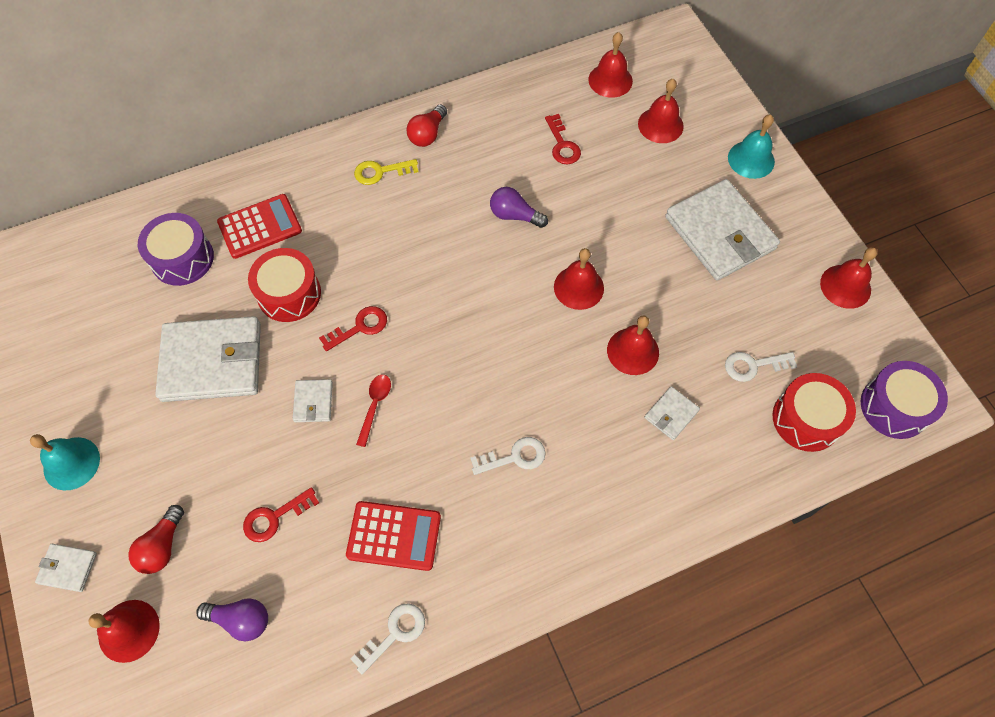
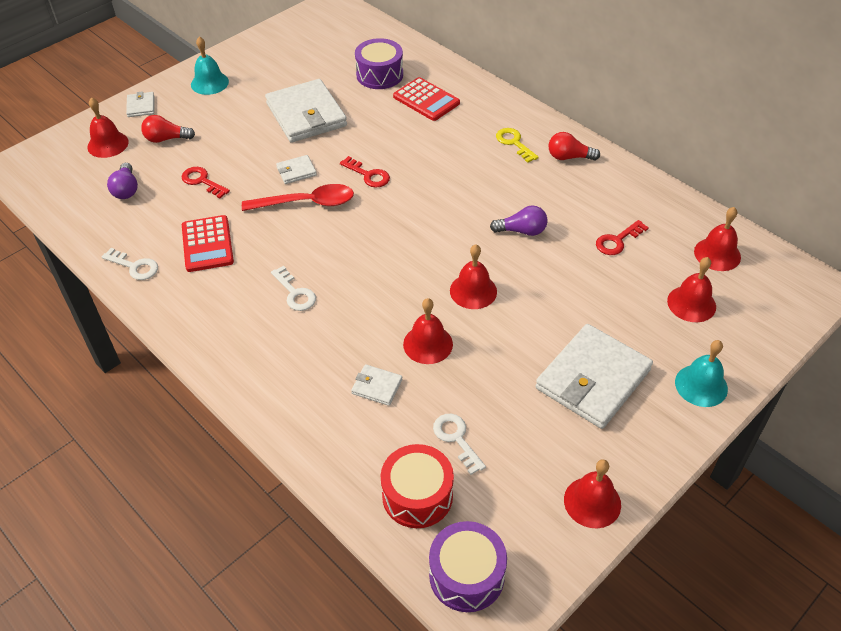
camera: 70 degrees right, 15 degrees down
(289, 294) = (378, 132): red drum -> none
(375, 406) = (306, 203): red spoon -> red spoon, size x1.80
(514, 215) = (522, 231): purple light bulb -> purple light bulb turned 90 degrees clockwise

